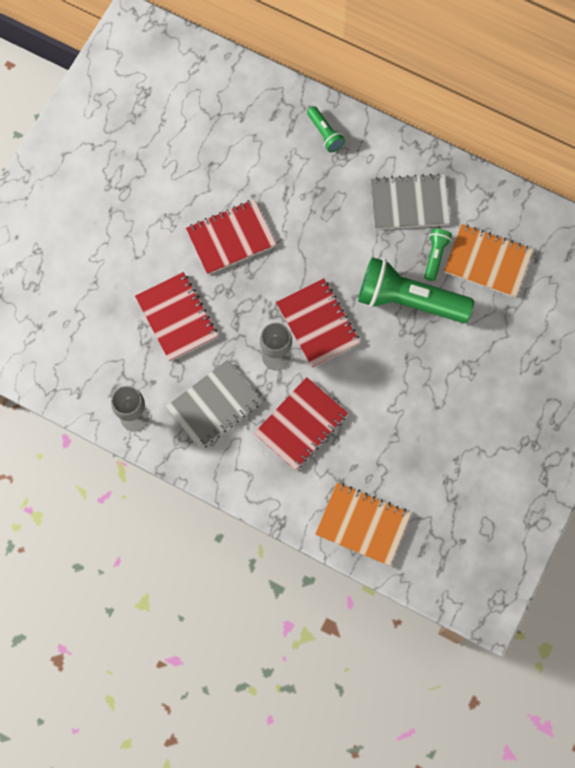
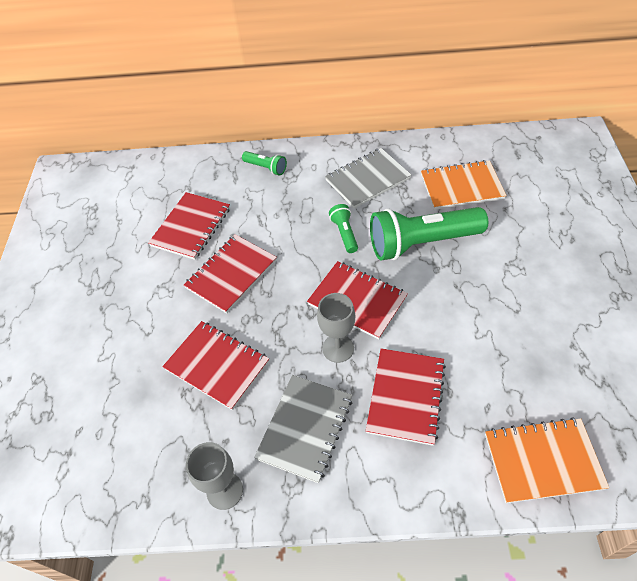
camera: 25 degrees left, 20 degrees down
(222, 166) = (191, 227): none -> red notebook
(435, 256) = (417, 203): green flashlight -> green flashlight (344, 233)

